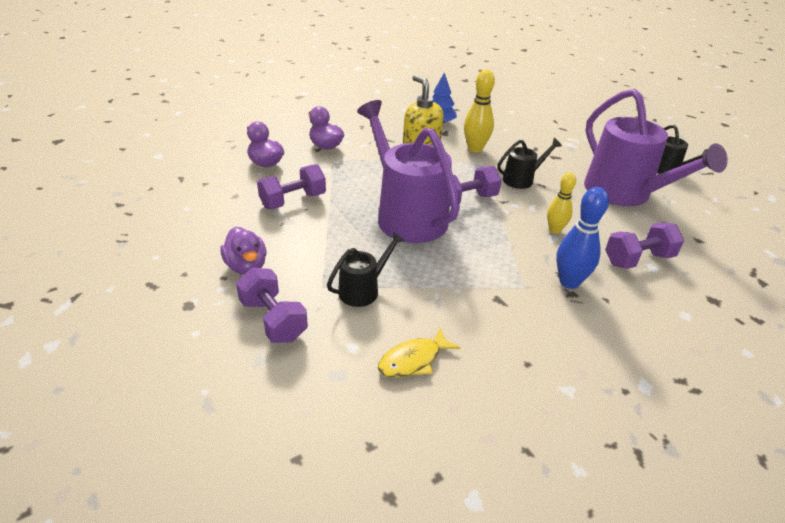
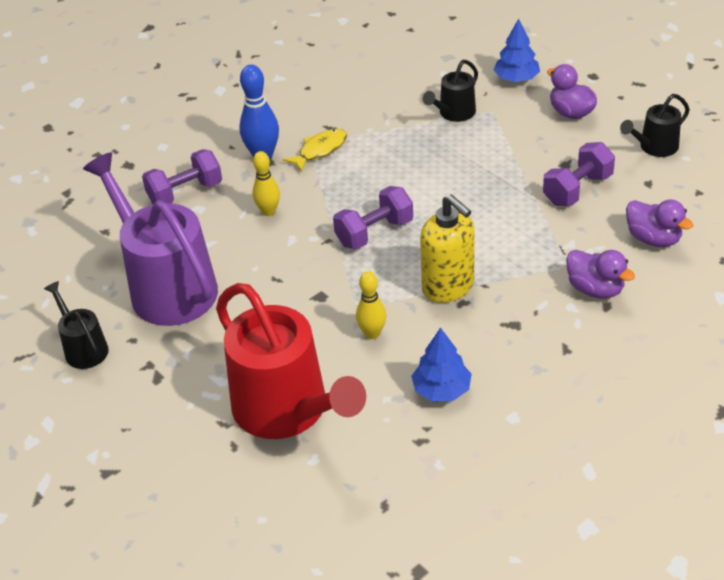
camera: 175 degrees right, 5 degrees up
(273, 320) = (516, 79): purple dumbbell -> blue tree
(407, 215) = (439, 197): purple watering can -> none
(413, 360) = (395, 74): yellow fish -> yellow fish (320, 150)
(475, 149) = (372, 333): yellow bowling pin -> yellow bowling pin, size x0.66
(521, 179) = (303, 283): black watering can -> black watering can (655, 147)
(527, 128) = (287, 410): none -> red watering can

